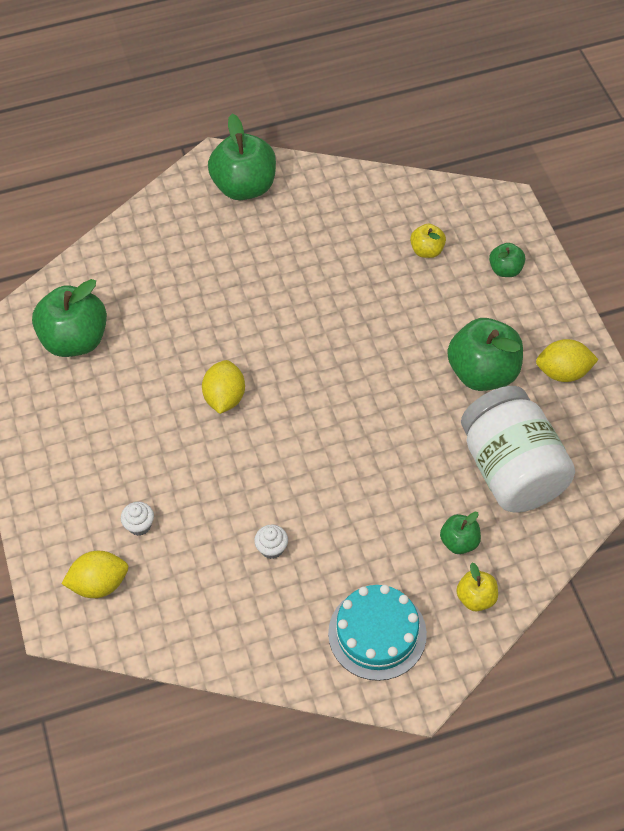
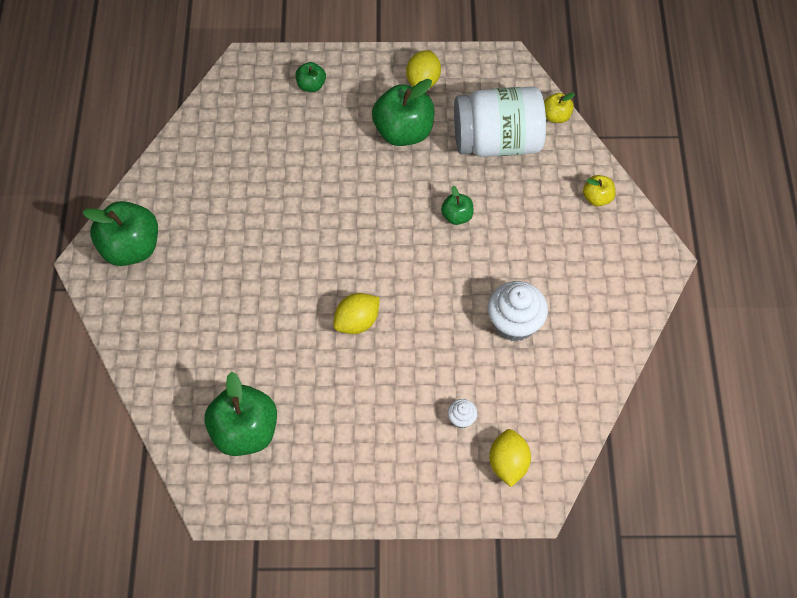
camera: 75 degrees left, 5 degrees up
(225, 398) = (357, 321): yellow lemon -> yellow lemon turned 60 degrees counterclockwise
(272, 548) = (514, 323): white cupcake -> white cupcake, size x2.08
(377, 633) = (608, 270): turquoise cake -> none
(427, 250) = (268, 132): yellow apple -> yellow apple (556, 116)
(459, 542) = (547, 194): green apple -> green apple (457, 216)

